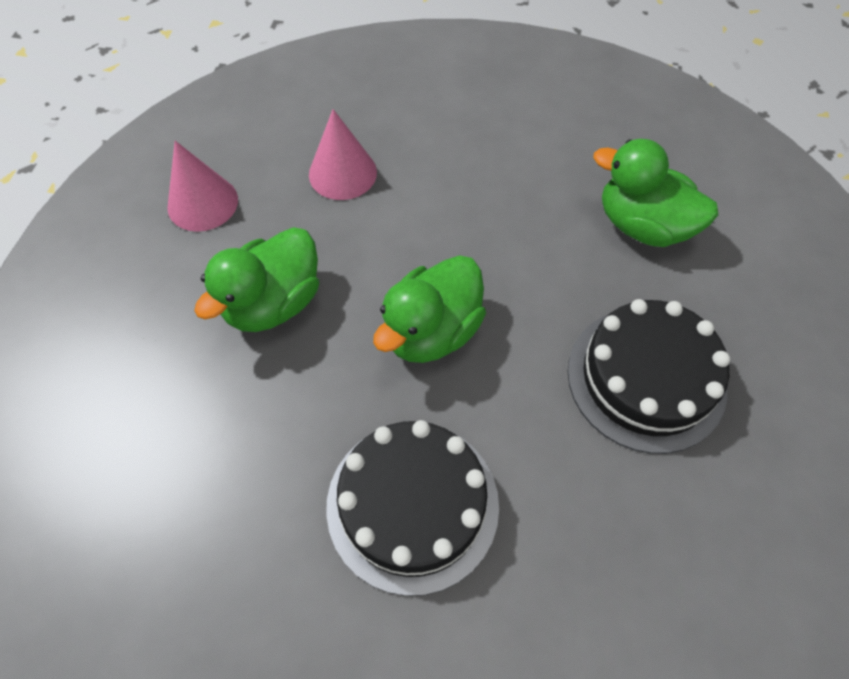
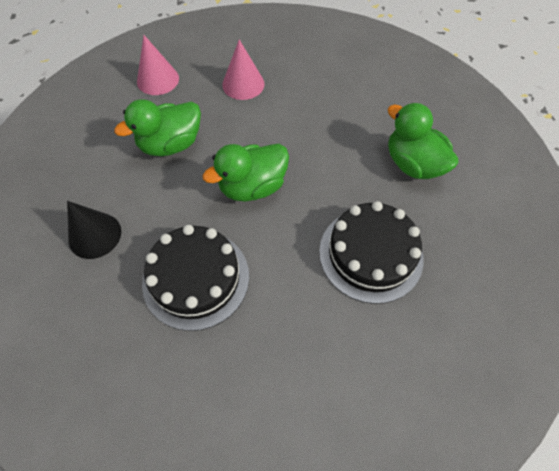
camera: 20 degrees right, 0 degrees up
(218, 492) = (95, 235): none -> black cone

